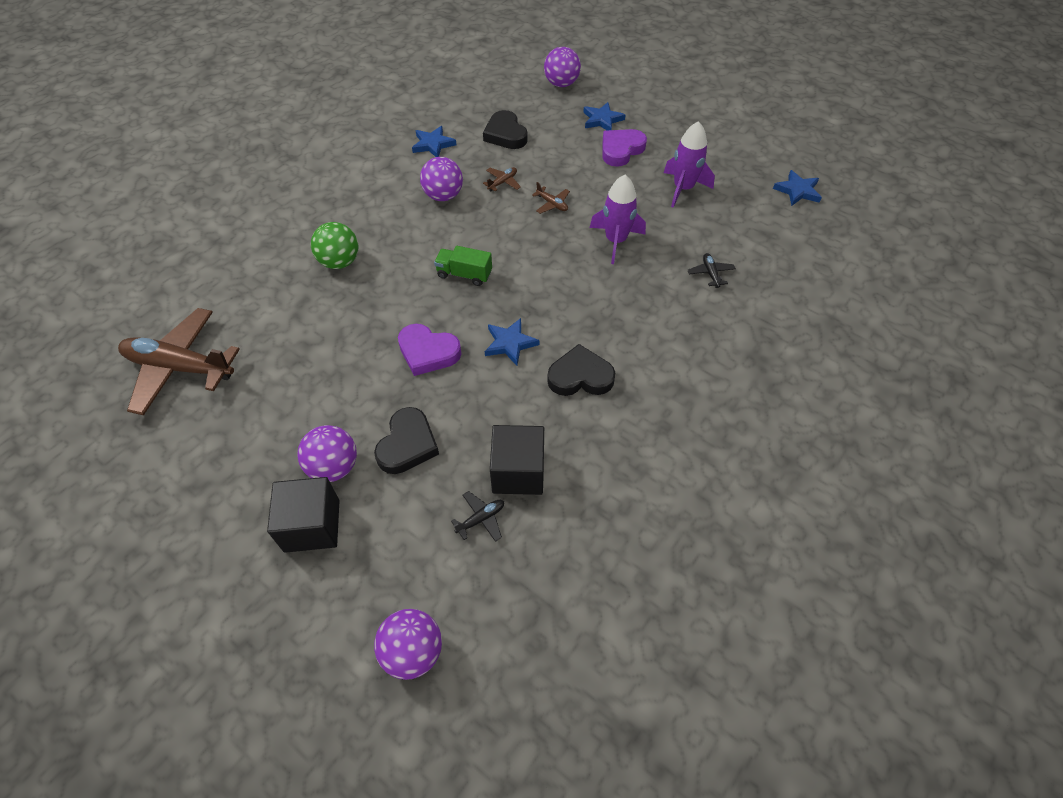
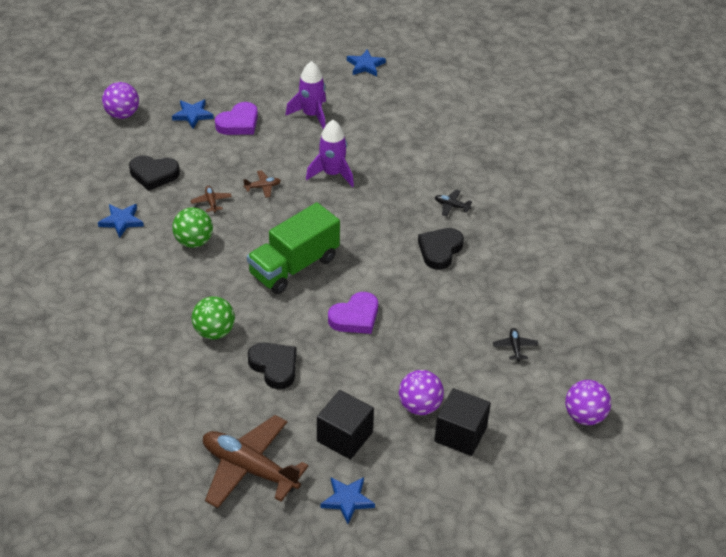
camera: 60 degrees left, 10 degrees down
(180, 367) = (249, 468): brown plane -> brown plane turned 75 degrees clockwise
(407, 444) = (430, 360): black heart -> black heart (274, 367)
(443, 196) = (194, 241): purple ball -> green ball
(464, 274) = (294, 266): green truck -> green truck, size x1.94
(510, 343) = (382, 271): blue star -> blue star (347, 500)
(518, 472) = (493, 314): black cube -> black cube (344, 437)
(621, 150) = (238, 123): purple heart -> purple heart turned 120 degrees counterclockwise
(710, 273) = (403, 146): black plane -> black plane (451, 206)

